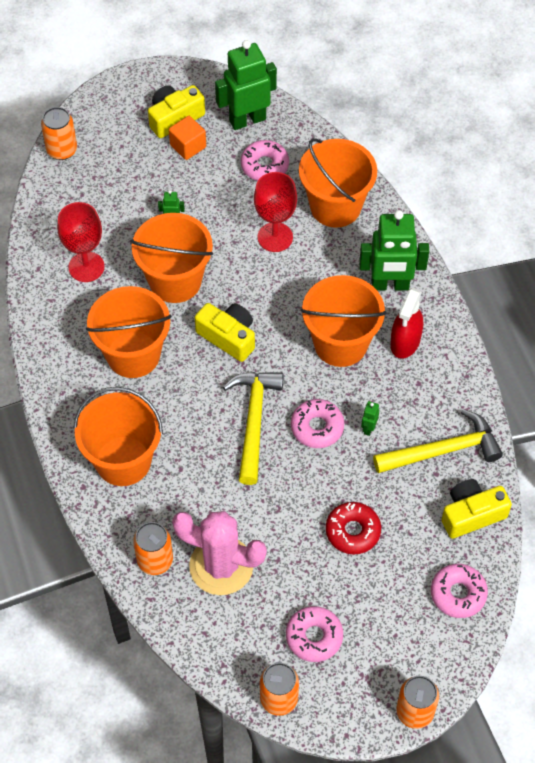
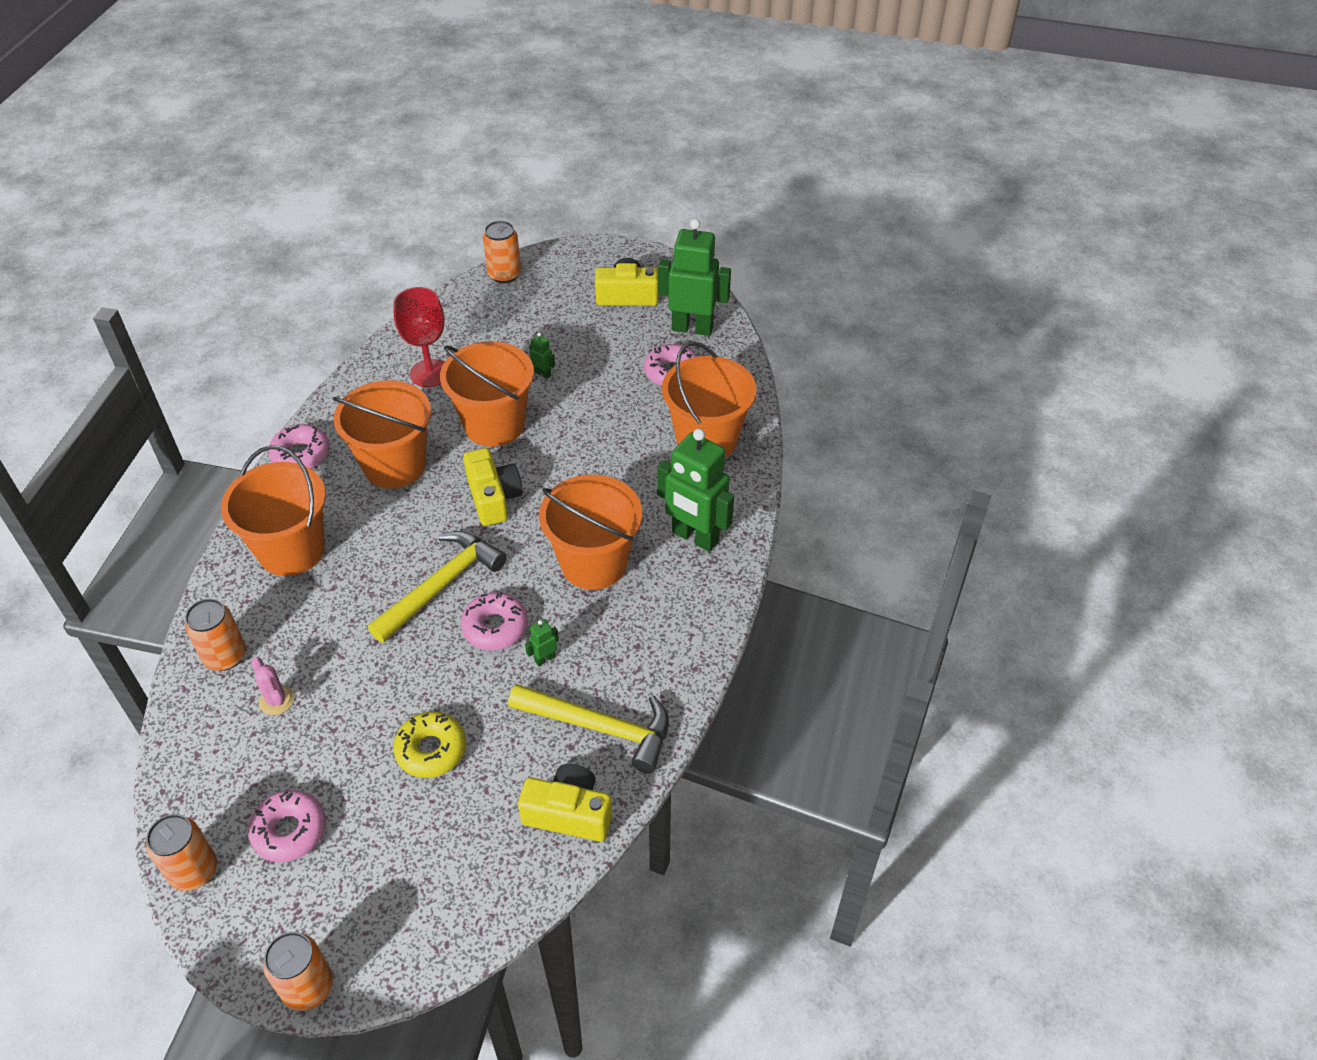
camera: 35 degrees right, 10 degrees down
(188, 146) = (616, 323): orange cube -> none
(221, 566) = (276, 700): pink cactus -> pink cactus, size x0.44
(275, 237) = (622, 436): red goblet -> none
(353, 531) = (431, 750): red donut -> yellow donut
(405, 342) = (660, 598): red spray bottle -> none
(458, 594) = (475, 889): pink donut -> pink donut (301, 454)

